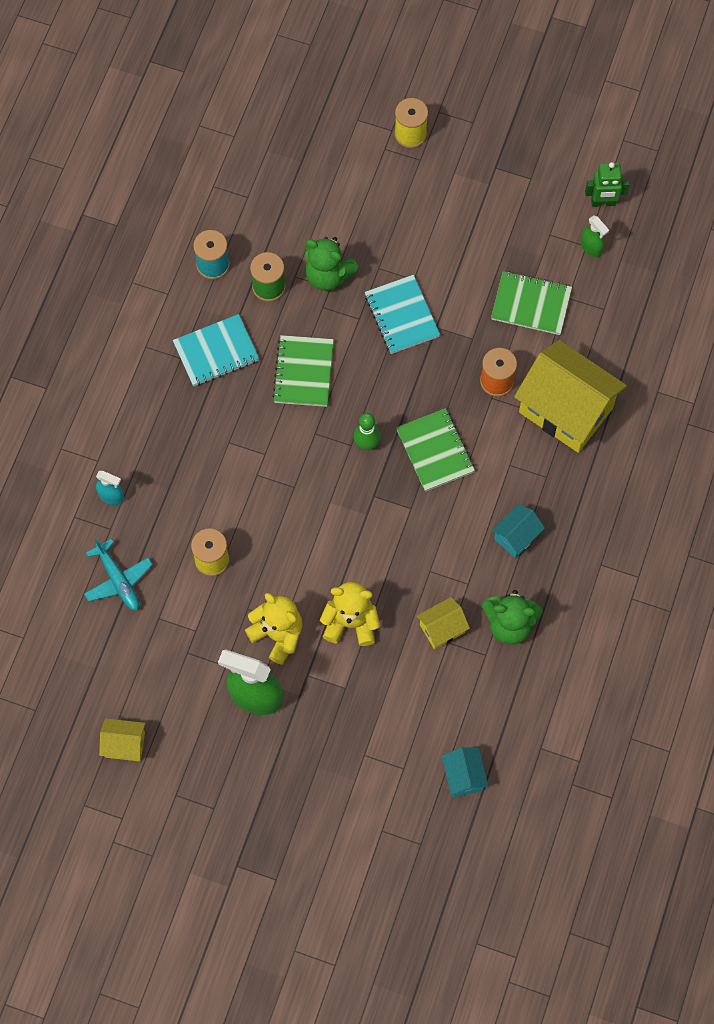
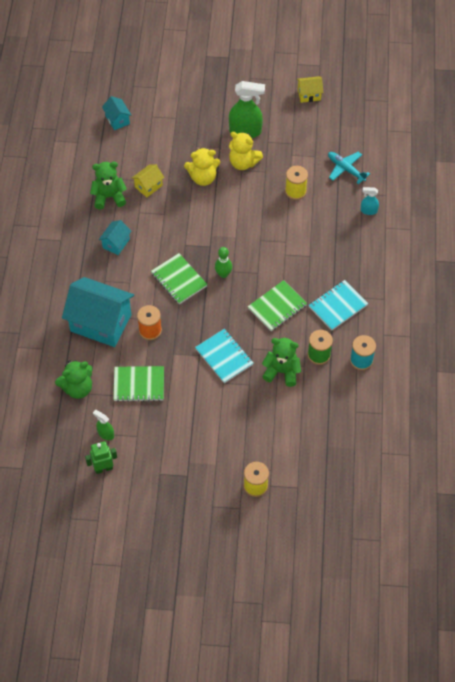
camera: 165 degrees right, 10 degrees down
(303, 372) = (277, 307): green notebook -> green notebook turned 60 degrees clockwise
(565, 410) = (101, 323): yellow house -> turquoise house
(617, 320) = (77, 388): none -> green teddy bear

